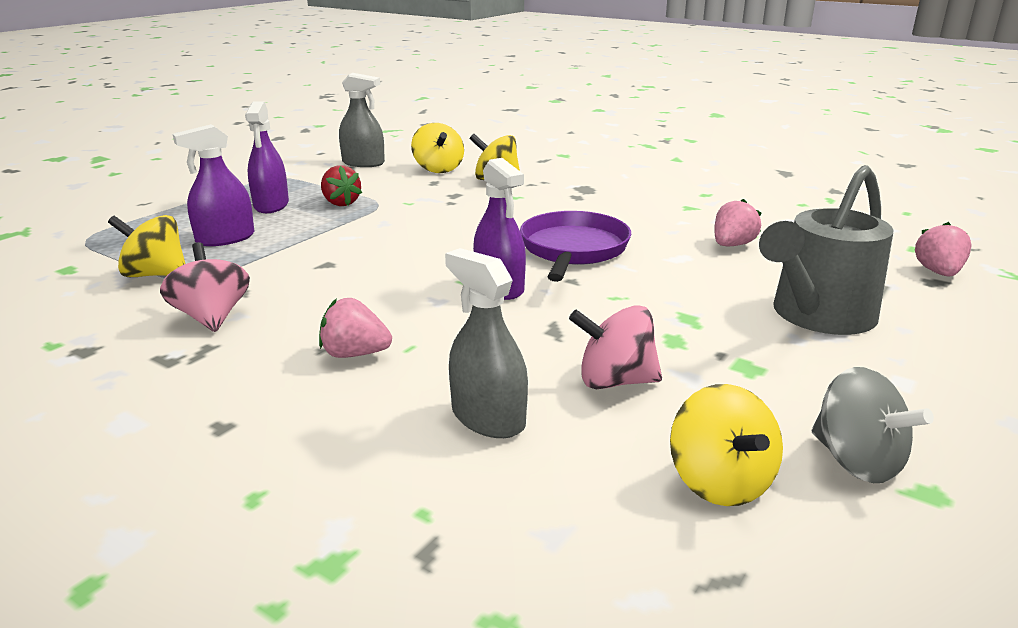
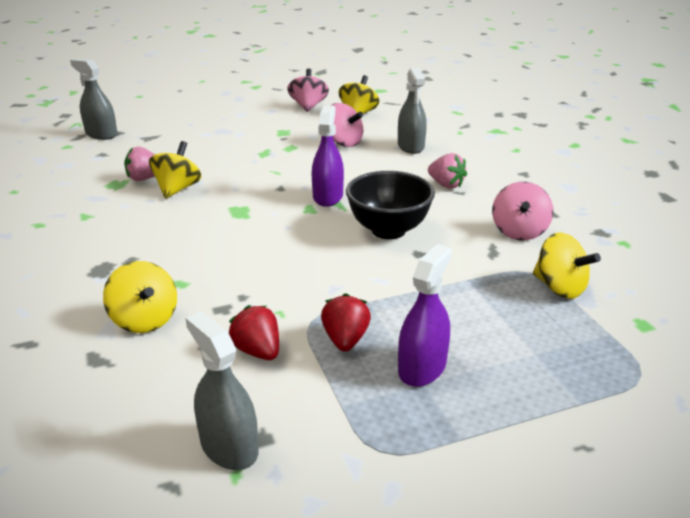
camera: 145 degrees left, 5 degrees up
(225, 238) = (491, 318): purple spray bottle -> none
(381, 274) = (388, 230): none -> black bowl
(396, 187) = (258, 351): none -> red strawberry
(438, 169) = (163, 376): yellow spinning top -> yellow spinning top (177, 189)
(573, 250) = (240, 207): purple pan -> none
(818, 315) = (208, 137): grey watering can -> none
(856, 461) = (308, 106): grey spinning top -> pink spinning top
(938, 272) = (101, 134): pink strawberry -> grey spray bottle

